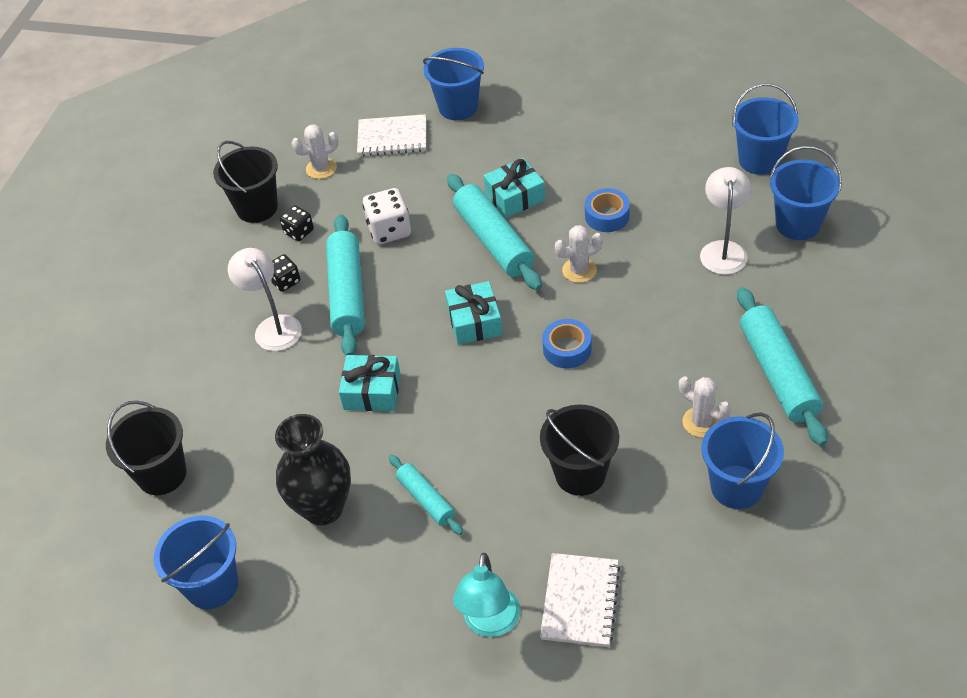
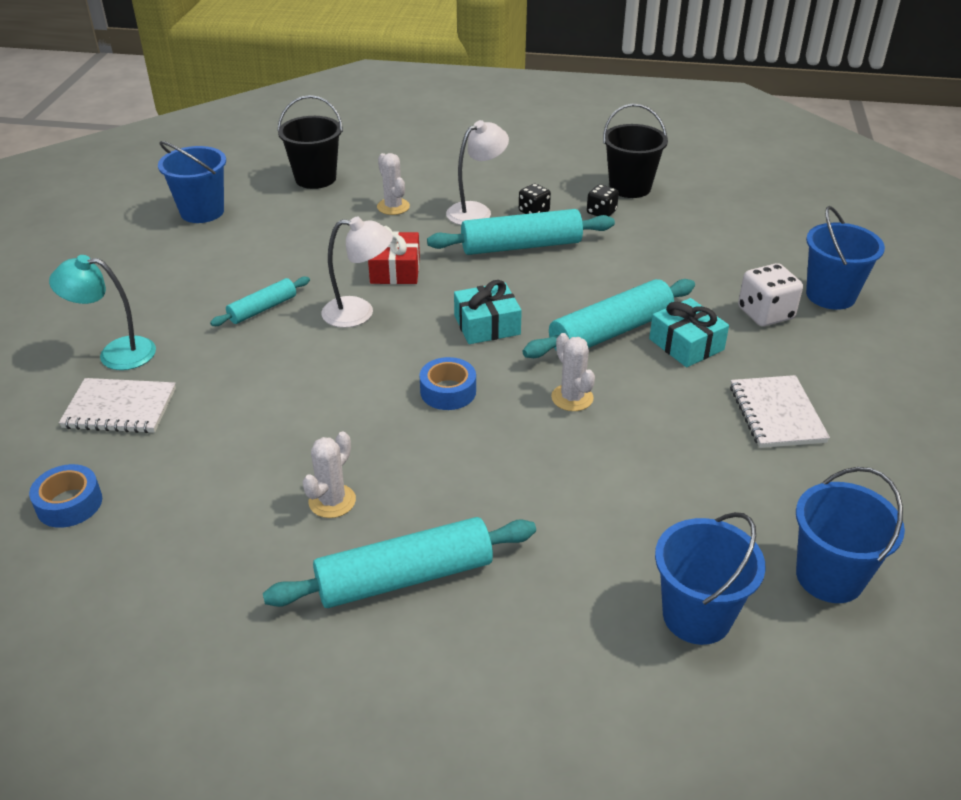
camera: 80 degrees right, 10 degrees down
(321, 168) = (696, 216): white cactus -> white cactus (393, 207)
(323, 508) = (265, 255): black vase -> none
(372, 391) = (395, 270): turquoise gift -> red gift
(389, 230) = (613, 263): white dice -> white dice (765, 314)
(392, 138) = (759, 255): white notebook -> white notebook (776, 414)
(580, 474) = (274, 405): black bucket -> none
(607, 216) = (670, 419): blue tape -> blue tape (69, 504)
(723, 250) = (628, 529): white lamp -> white lamp (359, 313)
(736, 487) = (232, 530): blue bucket -> none

